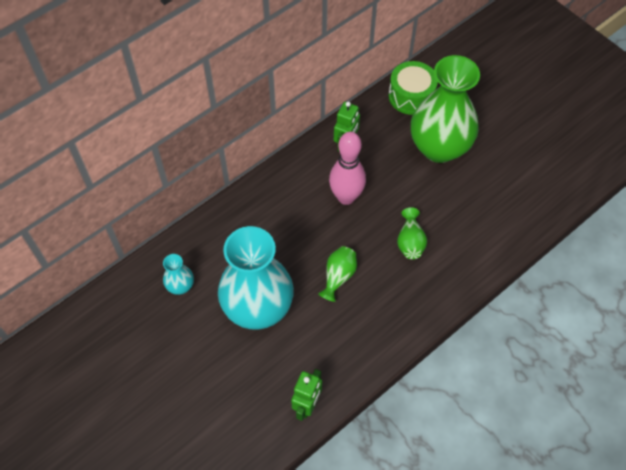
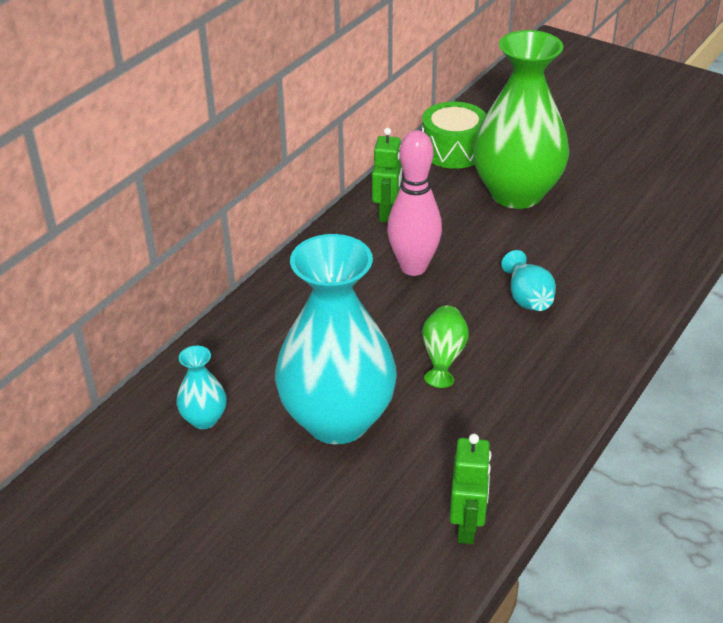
camera: 15 degrees left, 20 degrees down
(410, 242) = (527, 298): green vase -> turquoise vase

